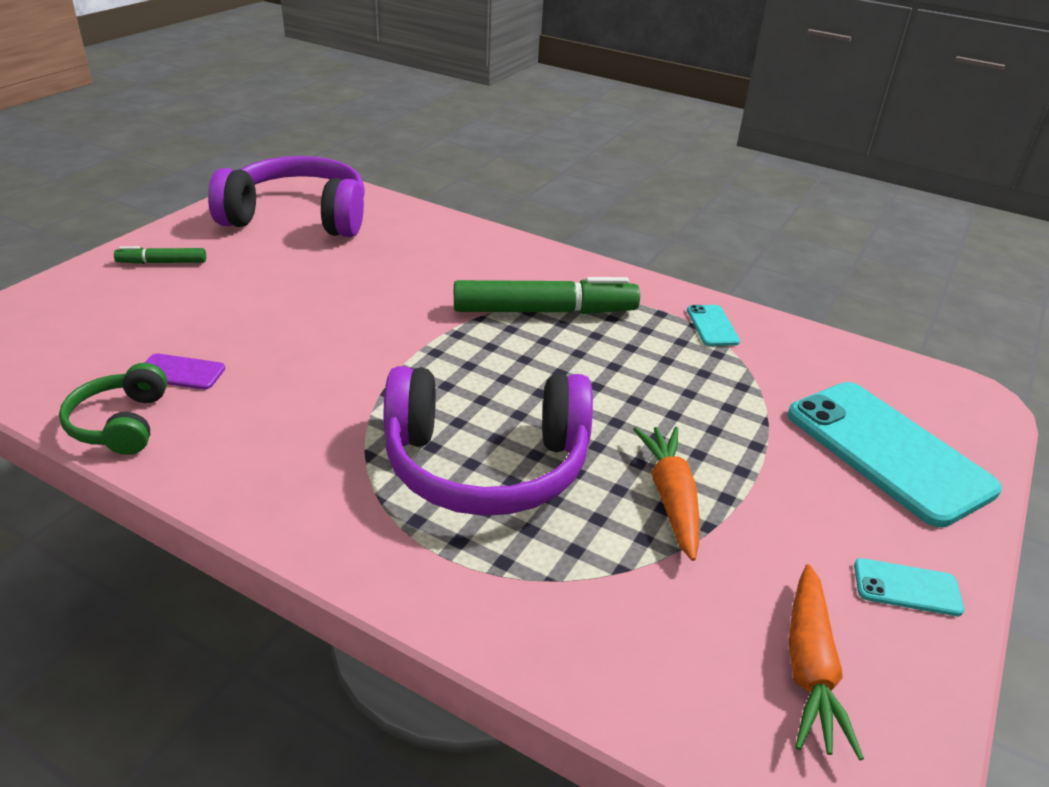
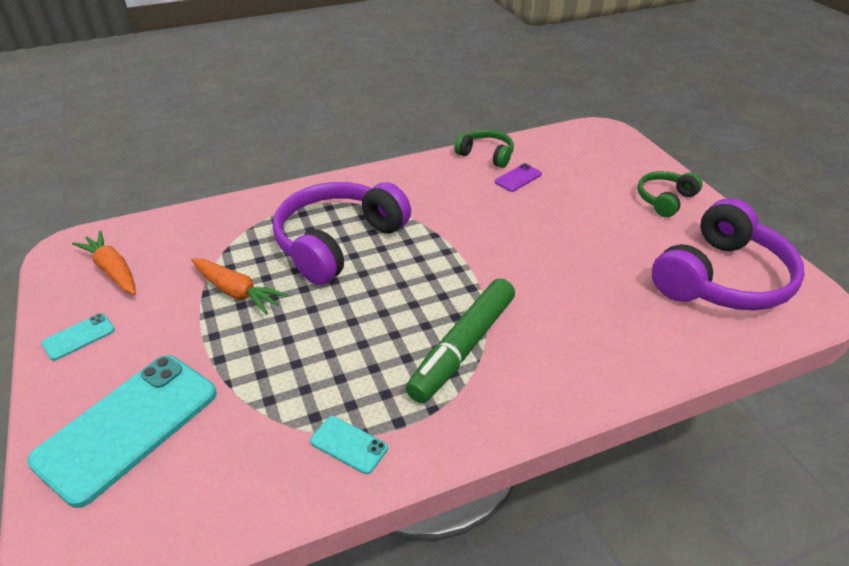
camera: 130 degrees right, 5 degrees up
(162, 262) = (664, 199): green marker -> green headphones
(887, 451) = (128, 426): turquoise phone -> turquoise phone turned 60 degrees counterclockwise

